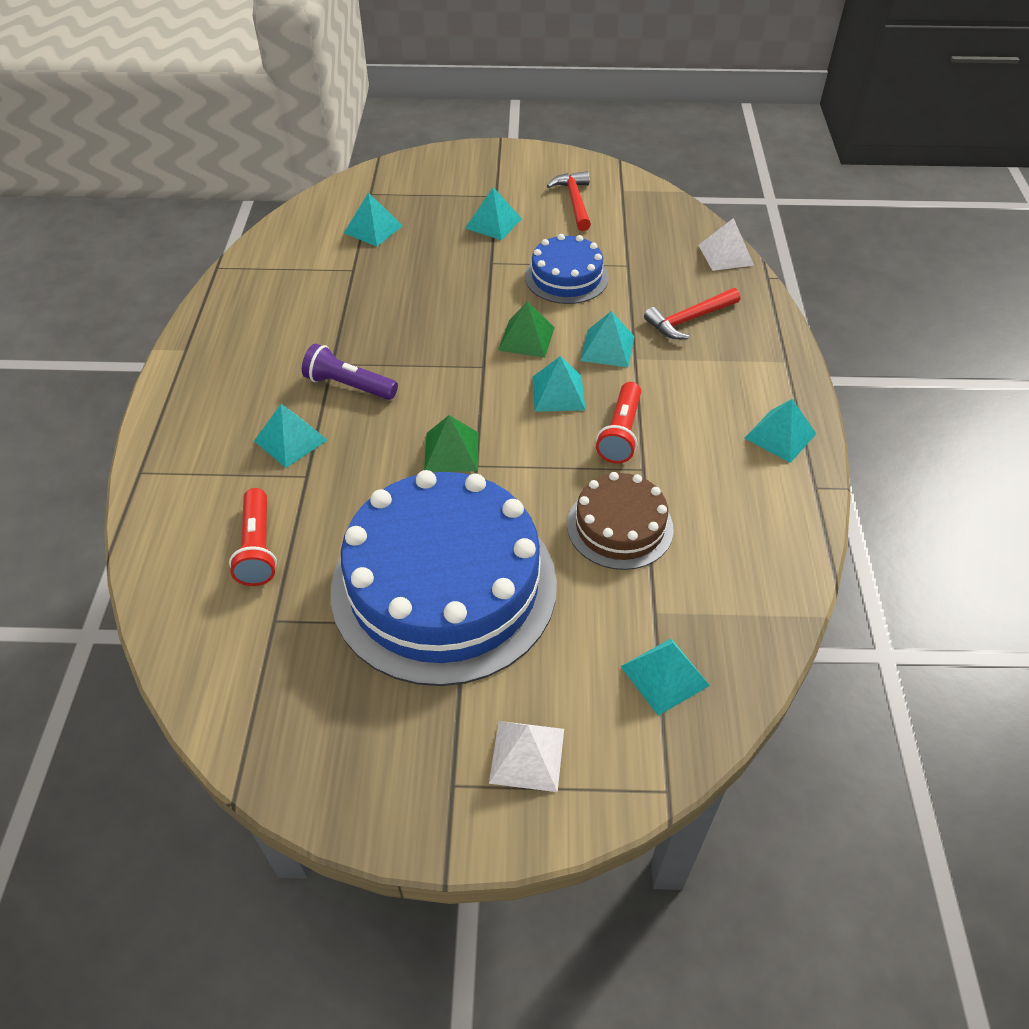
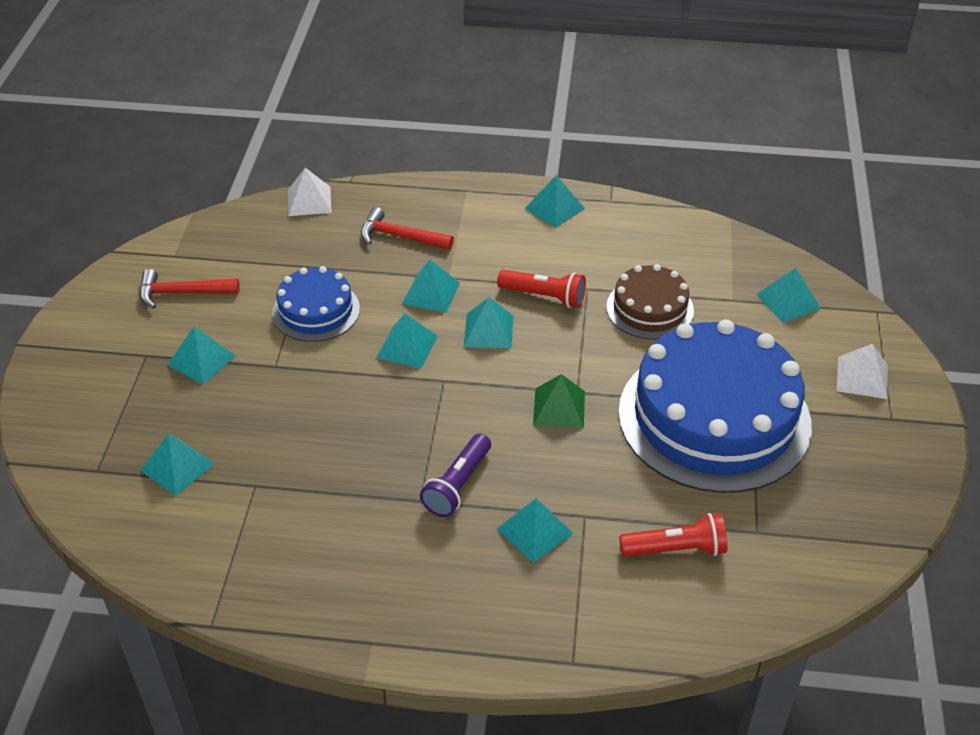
camera: 85 degrees left, 5 degrees down
(526, 338) = (407, 347): green pyramid -> turquoise pyramid
(689, 319) = (400, 237): red hammer -> red hammer turned 135 degrees clockwise

